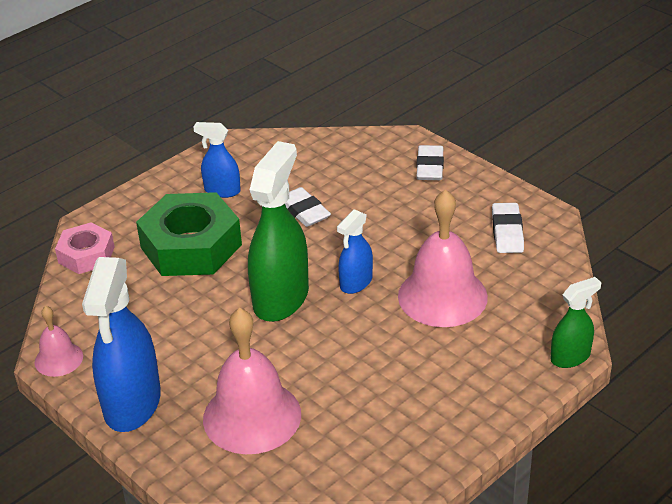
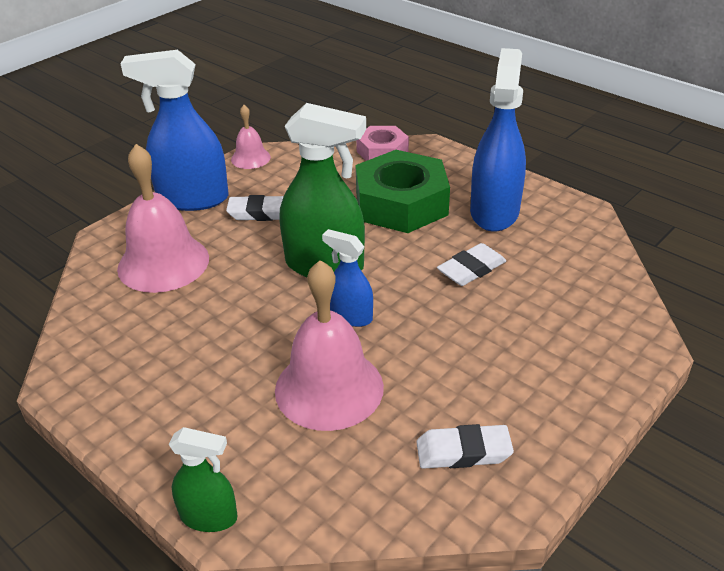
camera: 85 degrees right, 0 degrees up
(222, 191) = (494, 212): blue spray bottle -> blue spray bottle, size x1.87
(430, 167) = (590, 369): white eraser -> white eraser (261, 213)
(570, 357) = (209, 517): green spray bottle -> green spray bottle turned 45 degrees counterclockwise

